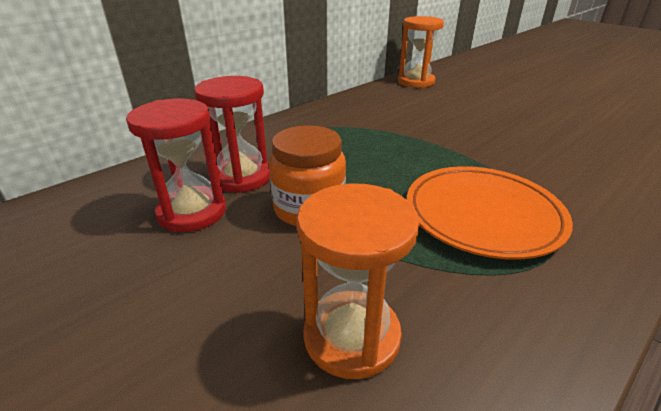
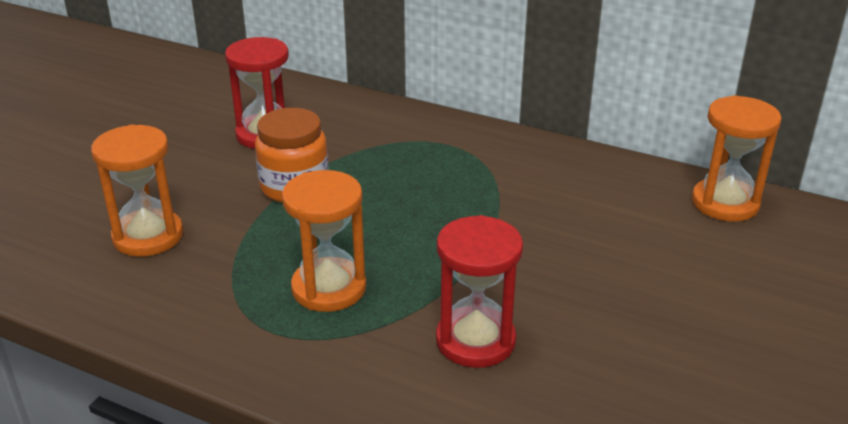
camera: 70 degrees right, 0 degrees up
(242, 177) = (332, 140): red hourglass -> red hourglass (475, 340)
(482, 215) = (329, 288): orange plate -> orange hourglass

